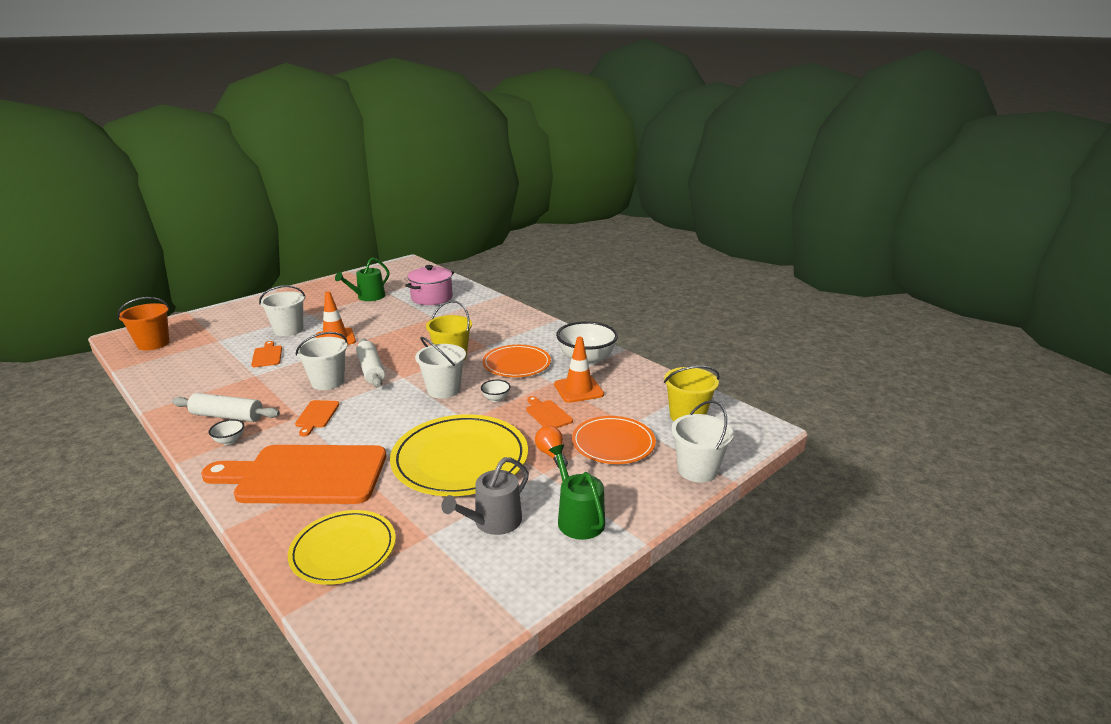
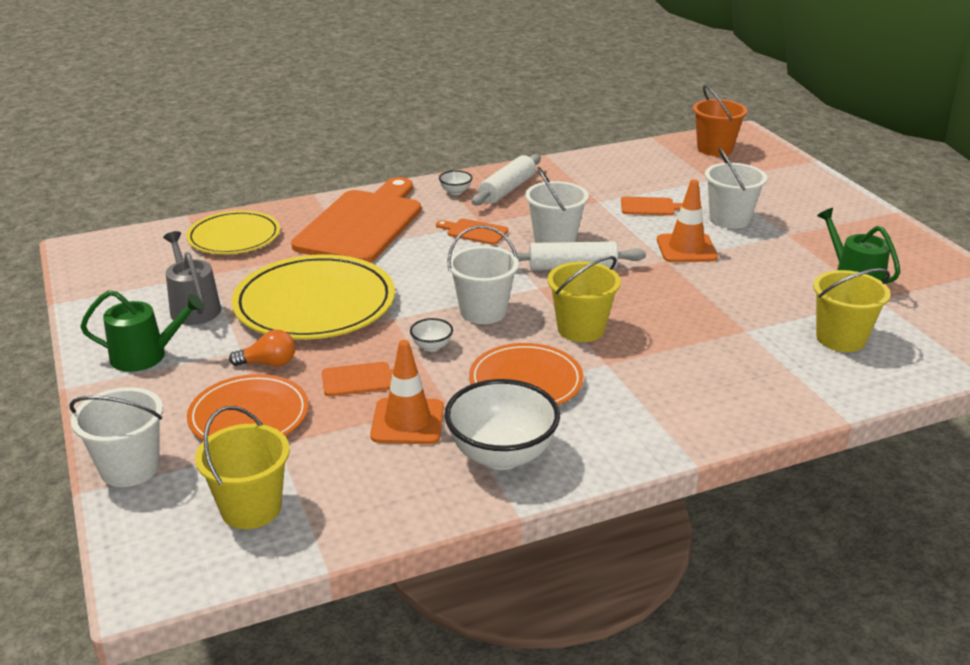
camera: 110 degrees right, 5 degrees up
(432, 298) = (841, 338): pink pot -> yellow bucket

